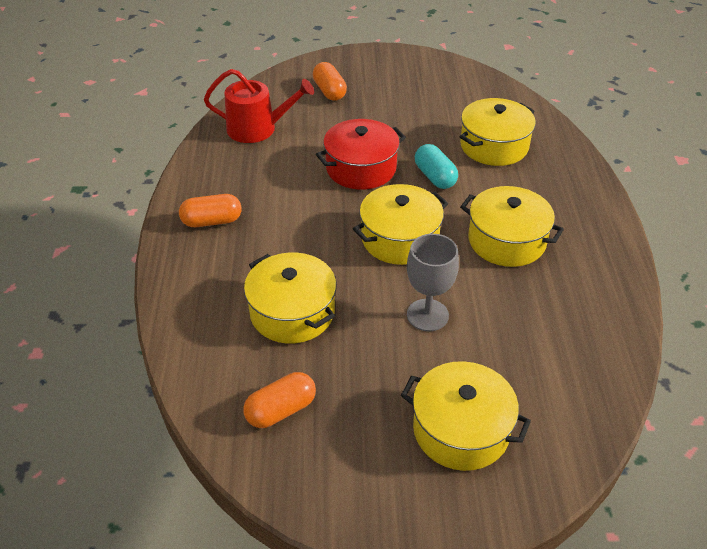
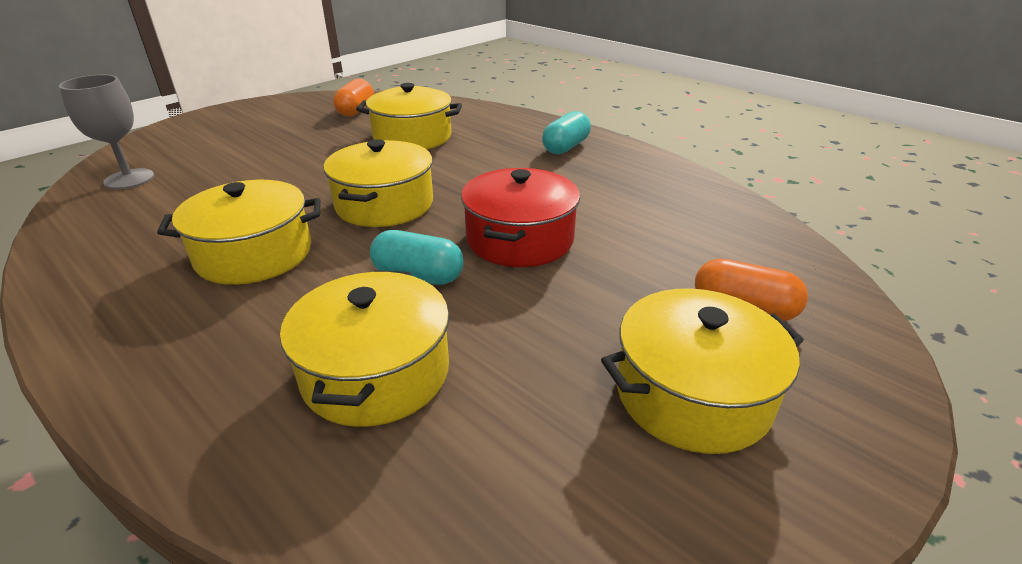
camera: 135 degrees right, 10 degrees down
(212, 221) = (566, 147): orange capsule -> turquoise capsule
(258, 129) = (697, 217): red watering can -> none
(427, 315) = (297, 174): grey goblet -> grey goblet (129, 179)
(461, 430) = (217, 141): yellow pot -> yellow pot (692, 394)

